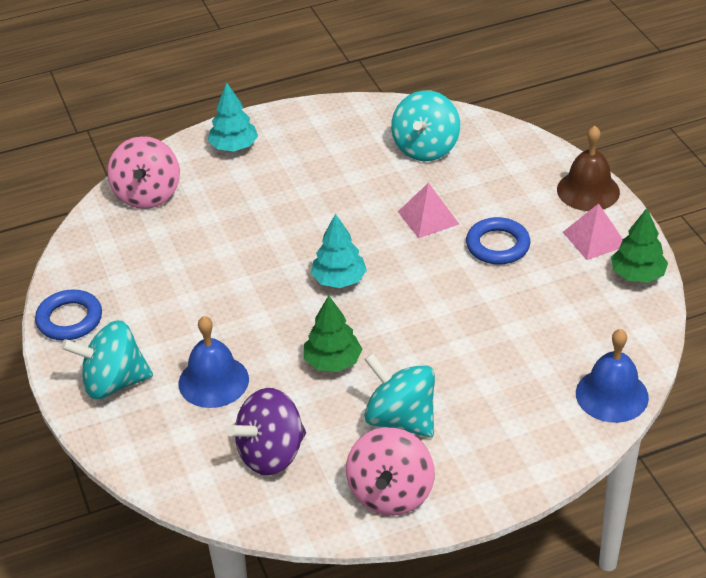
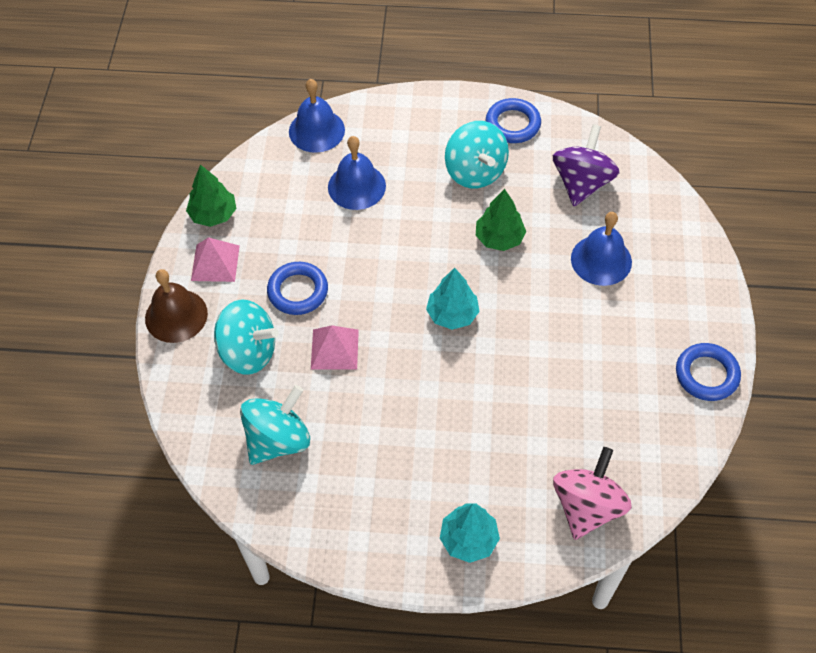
camera: 155 degrees left, 15 degrees up
(113, 382) = (683, 292): turquoise spinning top -> turquoise spinning top (248, 352)
(271, 454) = (582, 183): purple spinning top -> purple spinning top turned 60 degrees counterclockwise
(390, 493) = (512, 124): pink spinning top -> blue ring
(518, 354) = (356, 186): none -> blue bell

